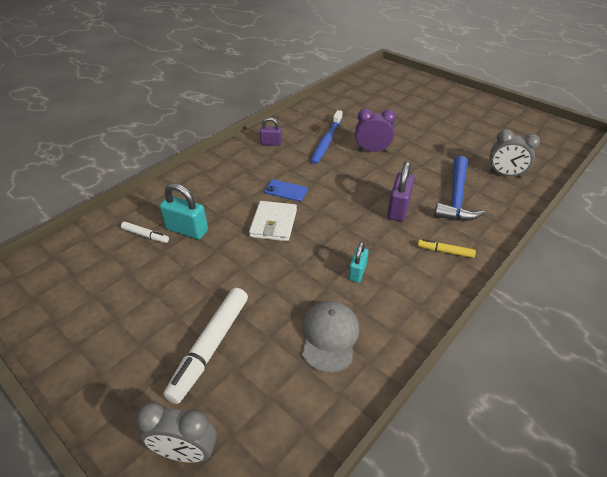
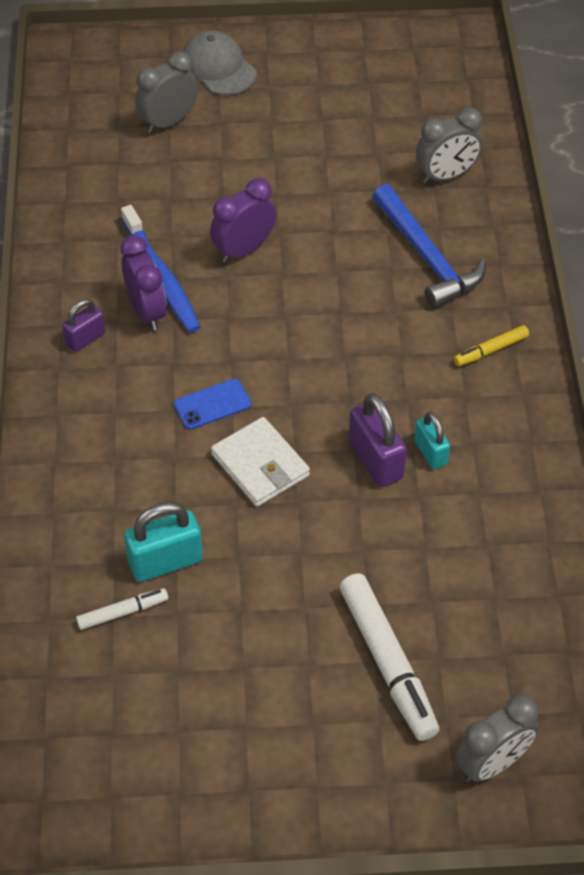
camera: 45 degrees left, 10 degrees up
(305, 148) = (147, 311): none -> purple clock
(329, 337) = (486, 549): grey cap -> grey cap (218, 67)
(396, 101) = (168, 122): none -> grey clock
(398, 209) = (380, 327): purple padlock -> purple padlock (375, 460)

